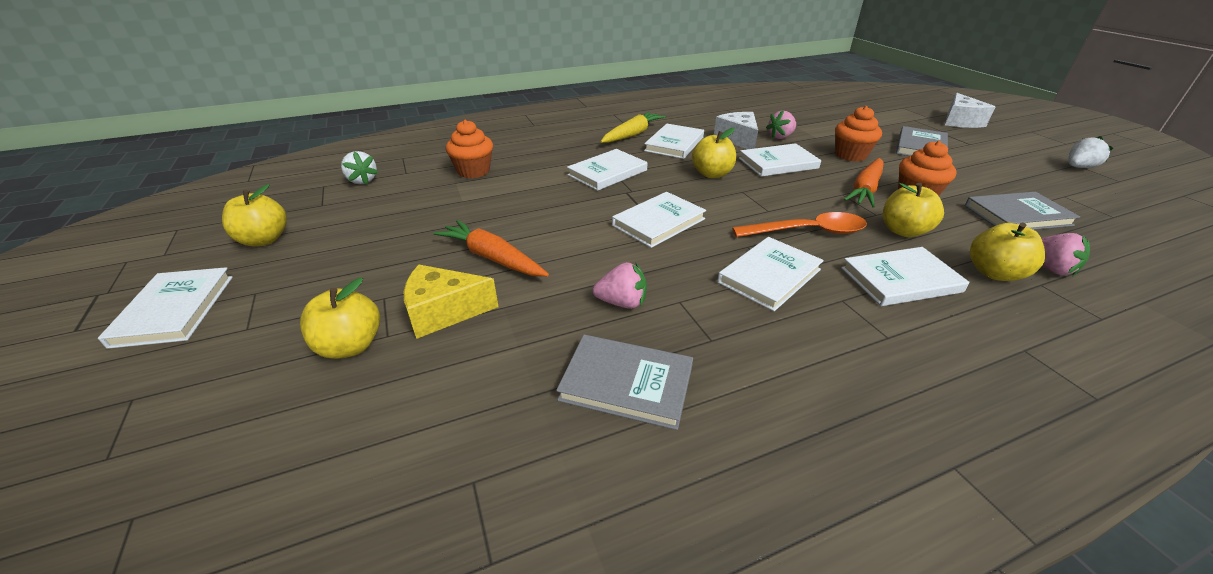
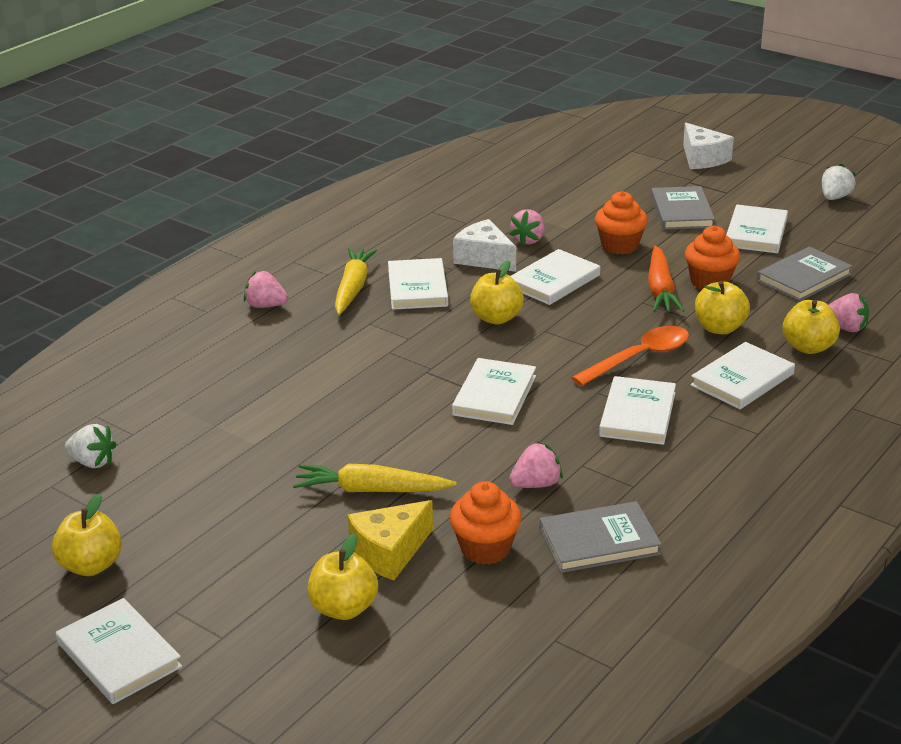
camera: 30 degrees left, 5 degrees down
(473, 171) = (218, 403): orange cupcake -> orange cupcake (485, 549)
(492, 258) = (371, 490): orange carrot -> yellow carrot
(569, 130) = (266, 306): none -> pink strawberry
(607, 173) = (380, 353): white book -> white book (756, 233)

